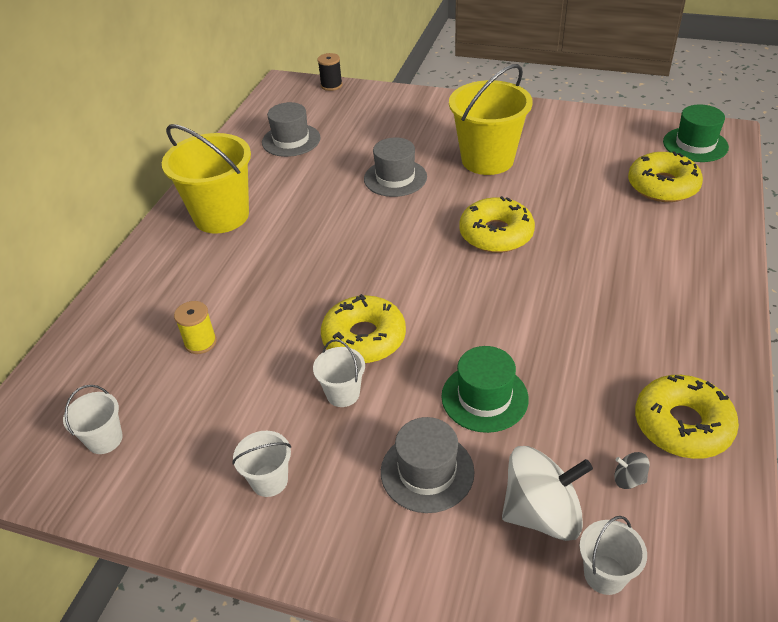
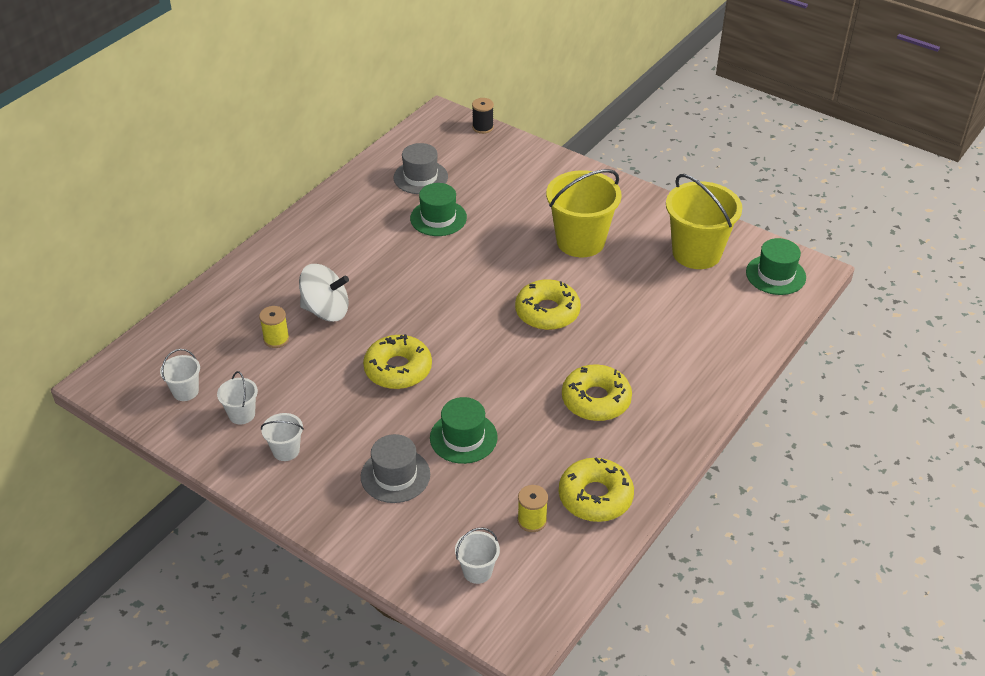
camera: 15 degrees right, 0 degrees up
(221, 216) = (332, 236): yellow bucket -> yellow bucket (696, 253)
(329, 172) = (438, 218): none -> green hat
(343, 394) = (363, 406): white bucket -> white bucket (242, 414)
(395, 178) = (491, 238): grey hat -> none
(542, 513) = (458, 524): white spinning top -> white spinning top (326, 310)
(629, 479) = (532, 520): grey spinning top -> yellow spool
(662, 186) = (717, 306): yellow donut -> yellow donut (596, 400)

